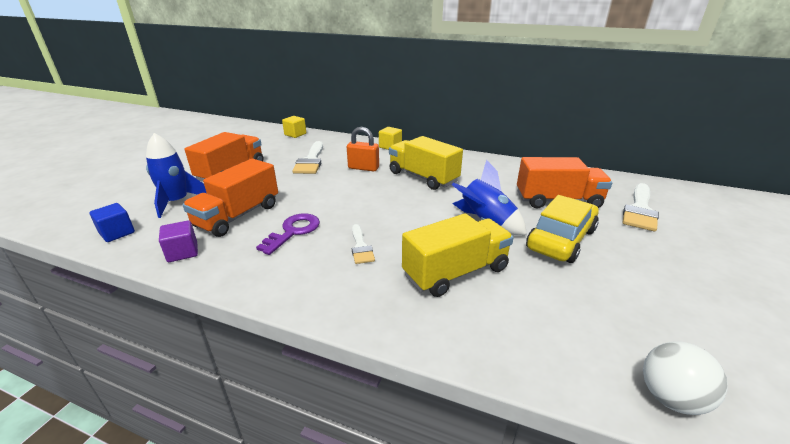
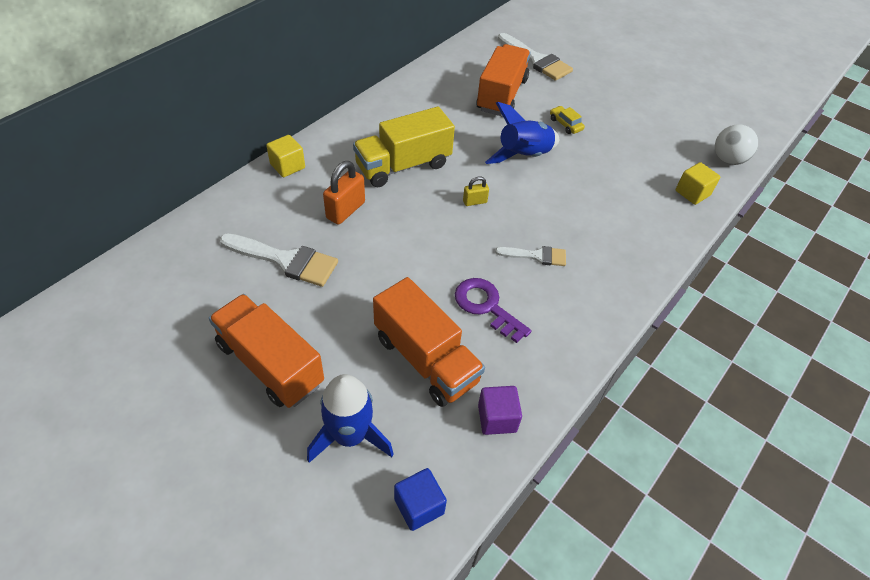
camera: 75 degrees left, 20 degrees up
(295, 134) = (149, 263): yellow cube -> yellow cube (692, 193)
(407, 209) = (474, 202): none -> yellow padlock
(455, 272) = (594, 203): yellow truck -> none
(561, 239) = (565, 124): yellow car -> yellow car, size x0.42

